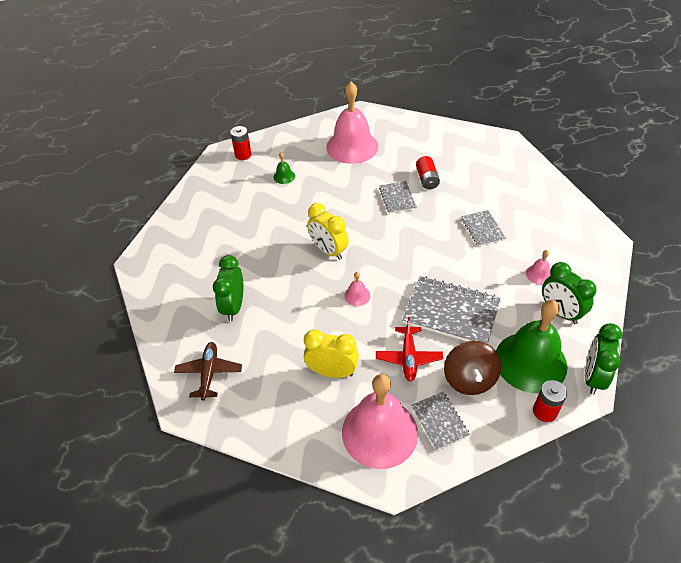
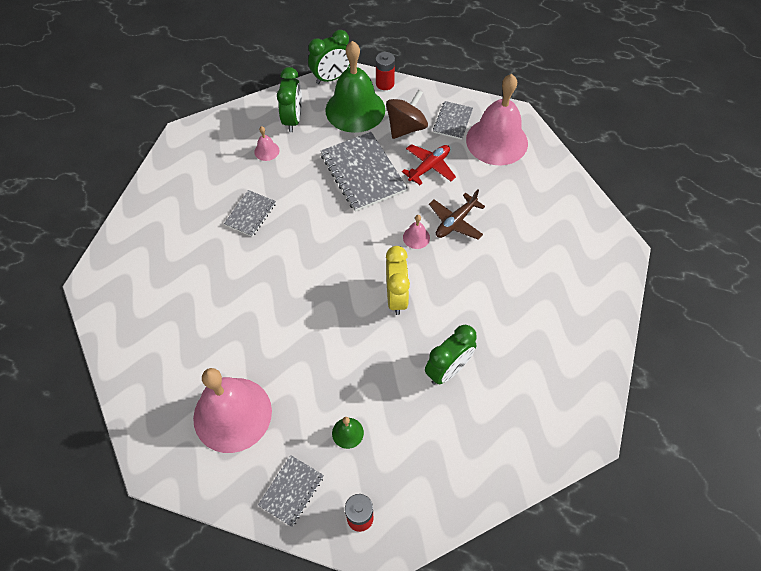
camera: 140 degrees left, 10 degrees up
(209, 373) = (588, 262): brown plane -> brown plane (455, 222)
(234, 307) = (527, 306): green clock -> green clock (448, 370)
(332, 372) = (492, 196): yellow clock -> none
(397, 198) = (274, 303): grey notebook -> grey notebook (291, 491)
(427, 179) = (222, 301): red battery -> none

